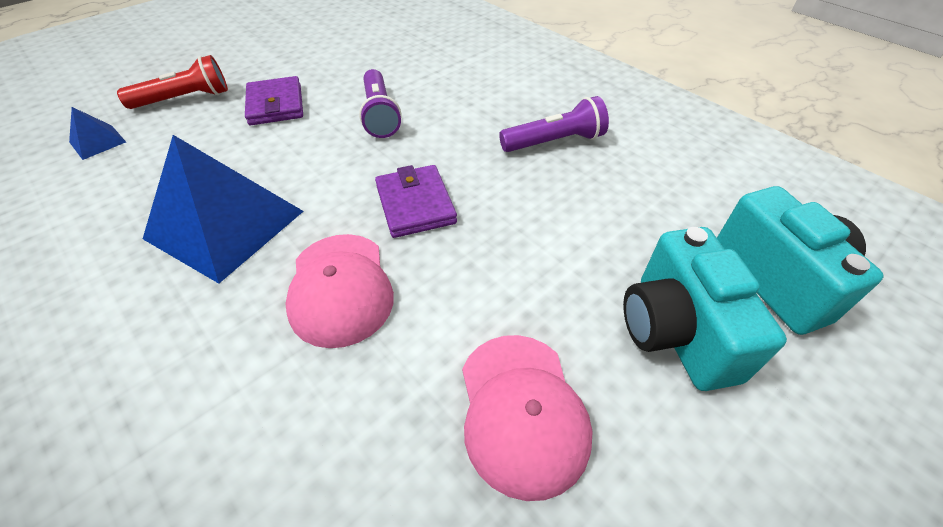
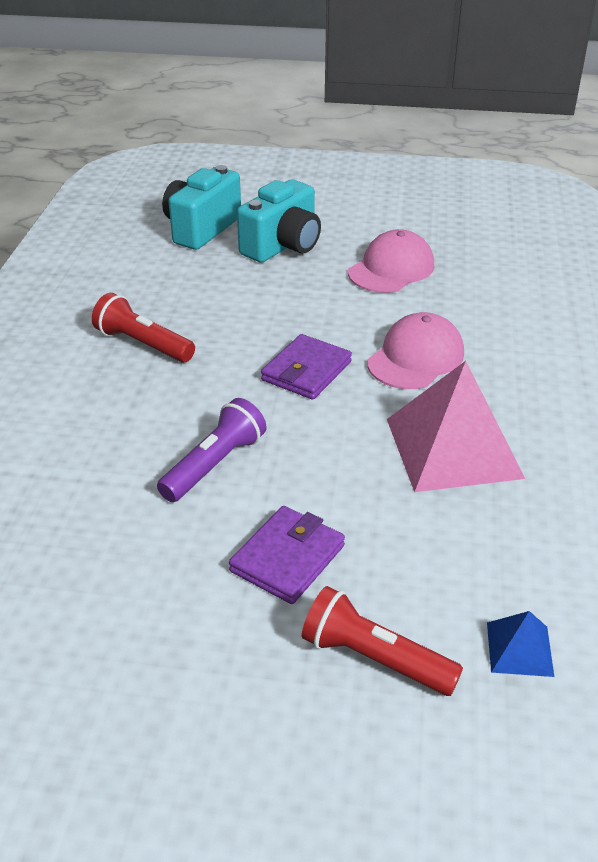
camera: 130 degrees left, 10 degrees down
(225, 224) = (453, 448): blue pyramid -> pink pyramid
(554, 142) = (143, 344): purple flashlight -> red flashlight

